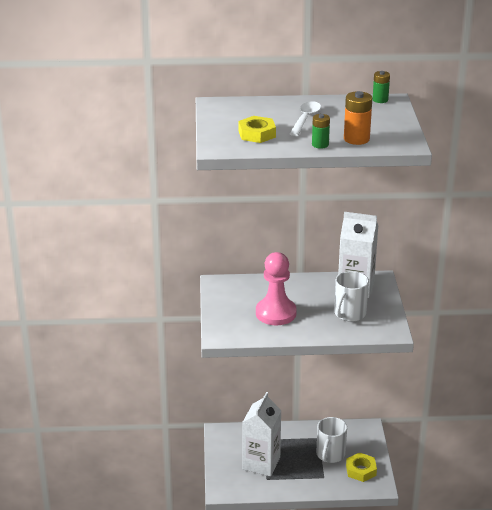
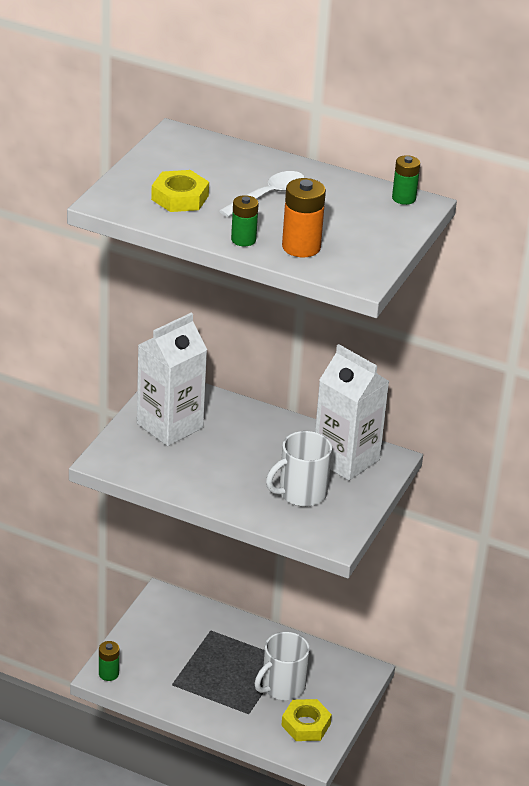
camera: 25 degrees right, 5 degrees up
(224, 488) = (108, 674): none -> green battery
(261, 463) = (182, 660): white carton -> white carton (170, 426)
(276, 313) = (205, 456): pink pawn -> none

